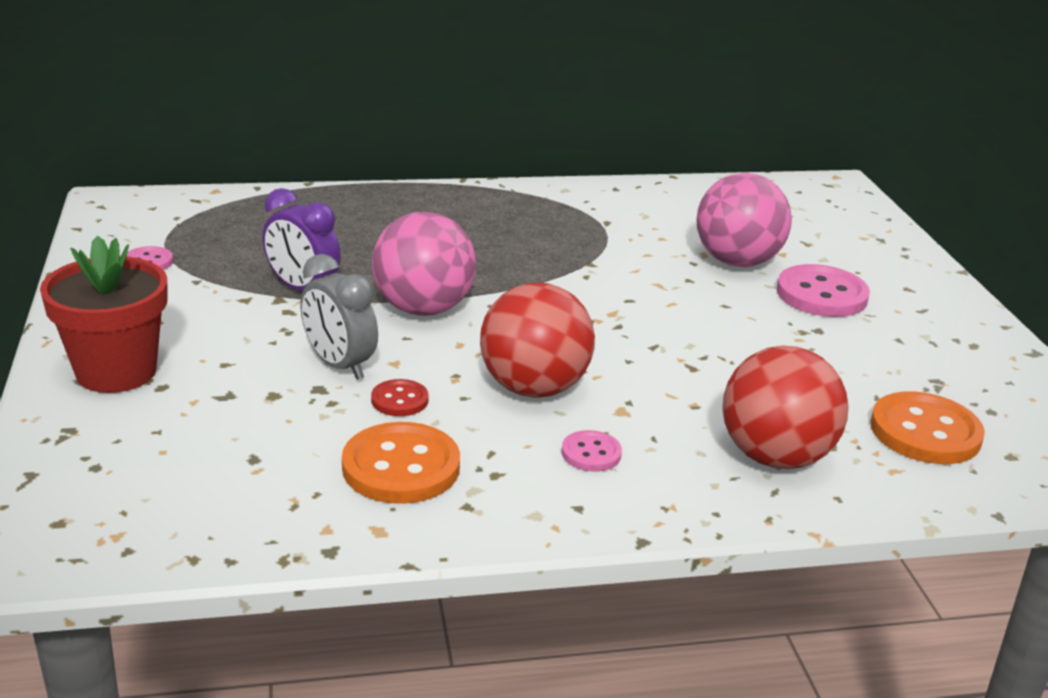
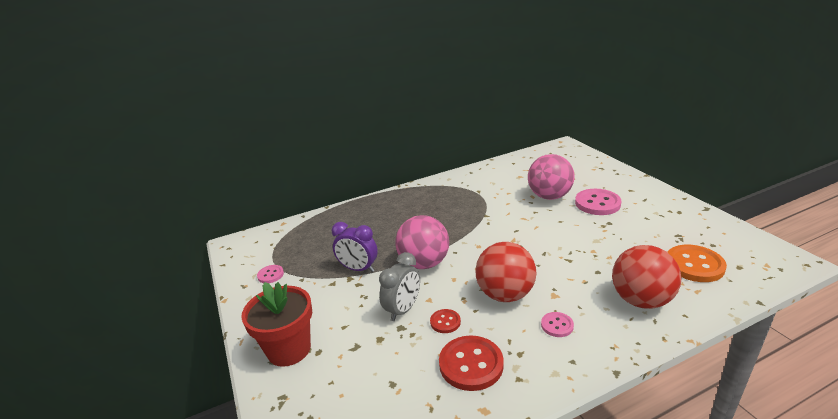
camera: 10 degrees left, 0 degrees up
(339, 365) = (403, 310): grey clock -> grey clock turned 90 degrees counterclockwise
(401, 467) = (471, 364): orange button -> red button

